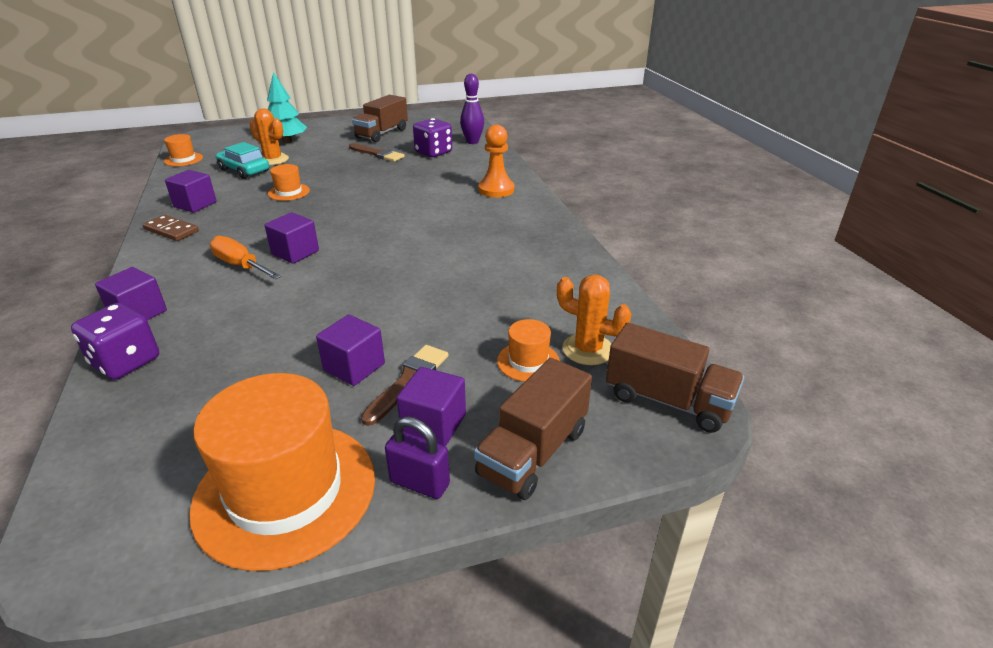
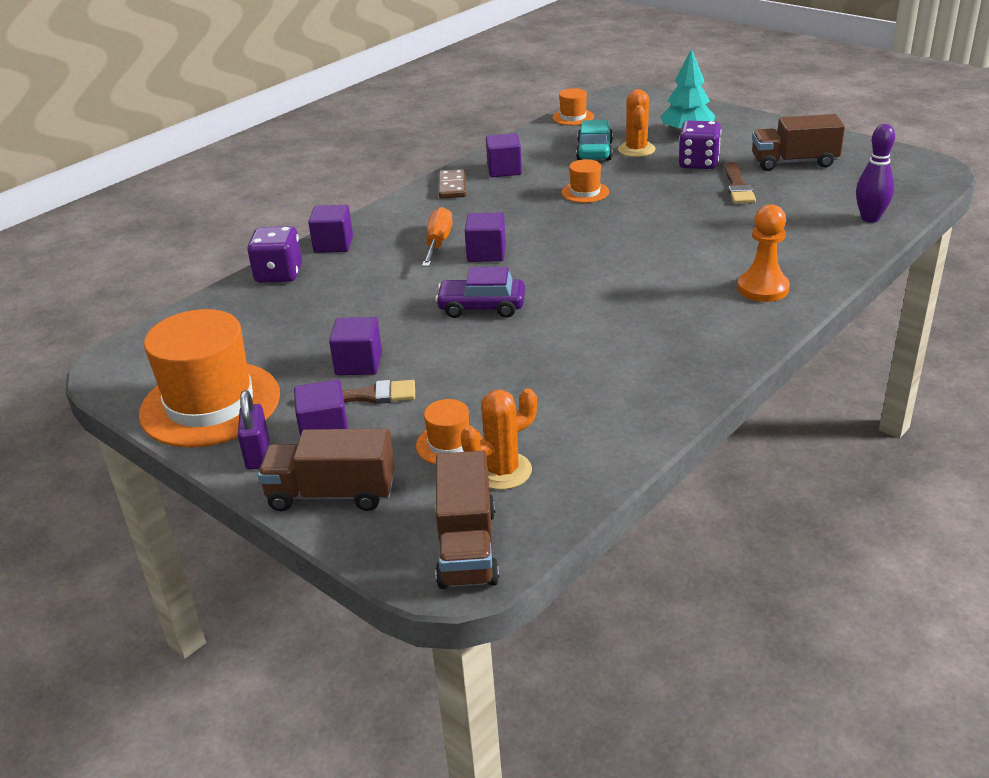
camera: 60 degrees right, 0 degrees up
(365, 281) = (481, 307): none -> purple car
(433, 152) = (797, 211): purple dice -> purple dice (698, 163)
(588, 349) = (502, 471): orange cactus -> orange cactus turned 60 degrees clockwise

